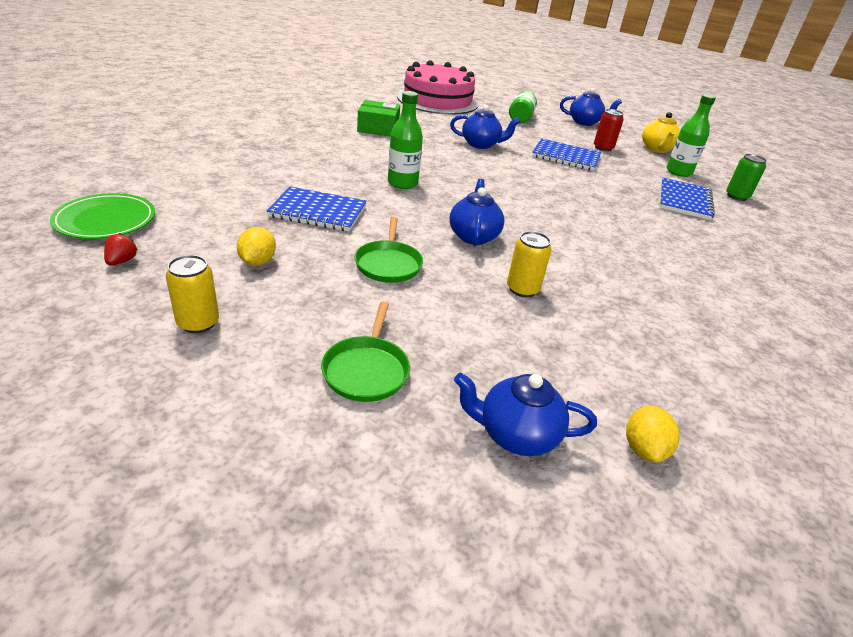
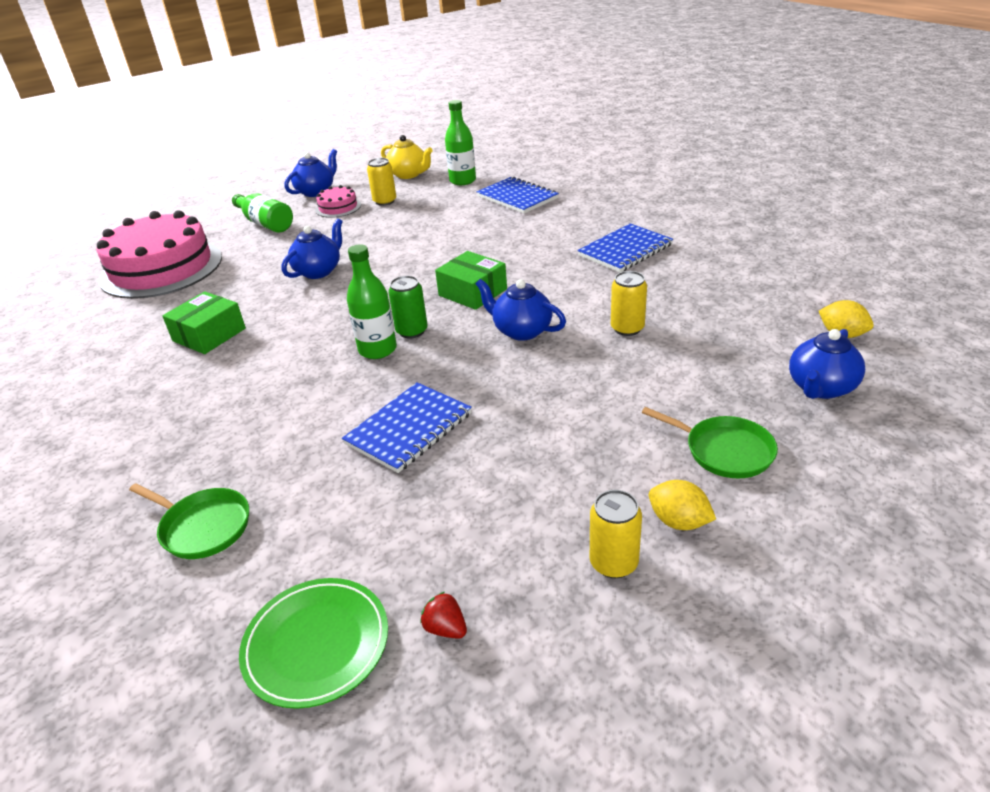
camera: 55 degrees left, 0 degrees up
(257, 261) = (503, 497): yellow lemon -> yellow lemon (679, 521)
(388, 264) = (550, 399): green pan -> green pan (203, 527)
(509, 206) = (472, 292): none -> green box
(566, 157) = (389, 228): blue notebook -> blue notebook (625, 250)
(572, 134) = (338, 207): none -> pink cake
(603, 148) = (385, 201): red can -> yellow can
(736, 196) = (524, 171): green can -> green can (412, 331)

